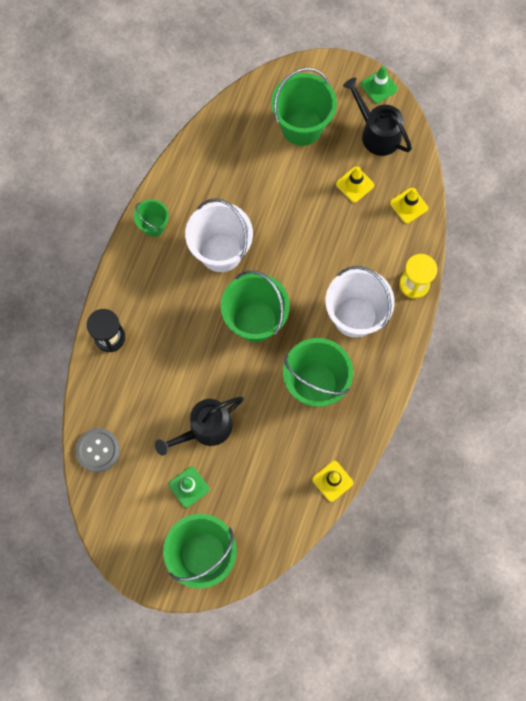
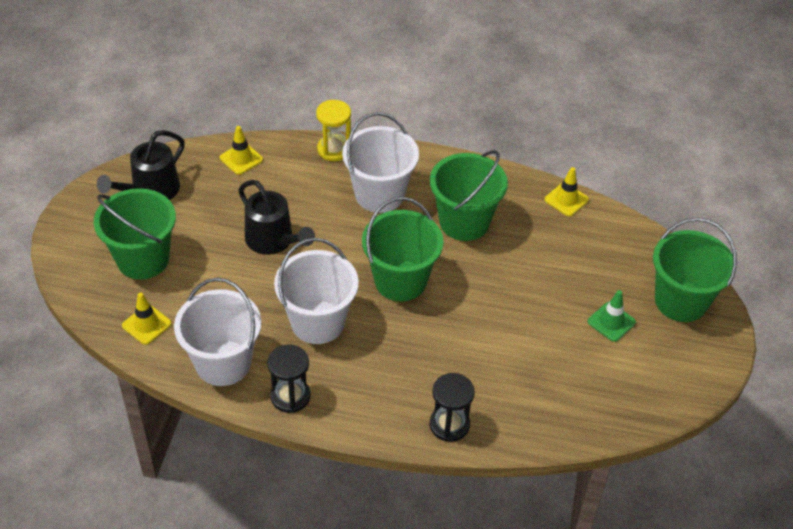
camera: 100 degrees left, 25 degrees down
(98, 450) = (595, 417): grey button -> none
(153, 226) = (290, 396): green bucket -> black hourglass
(191, 180) = (223, 363): none -> white bucket
(205, 429) = (540, 314): black watering can -> black watering can (273, 241)
(354, 184) = (218, 205): yellow traffic cone -> yellow traffic cone (146, 324)
(379, 86) = (88, 193): green traffic cone -> none

